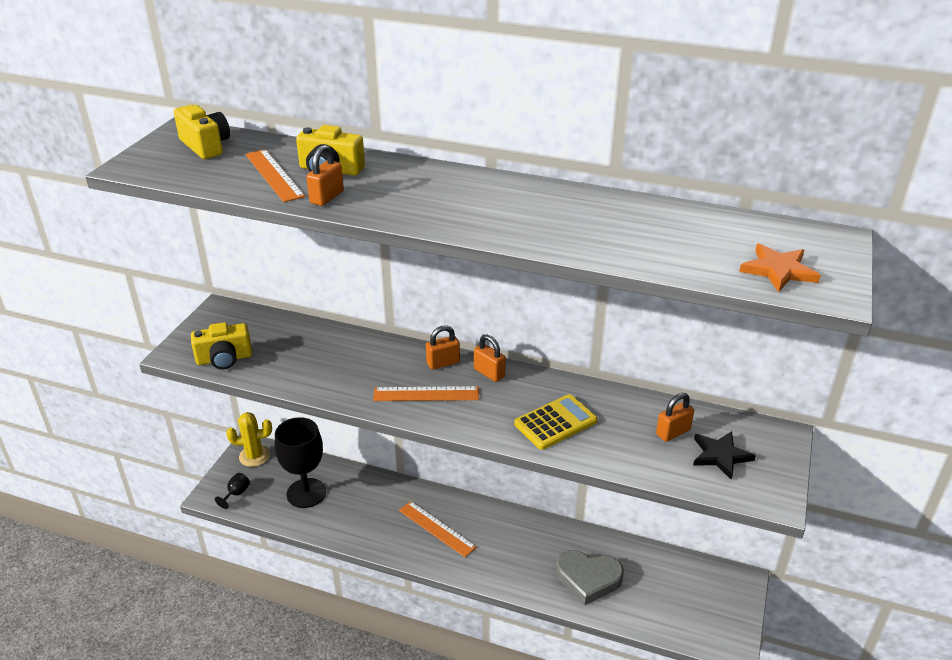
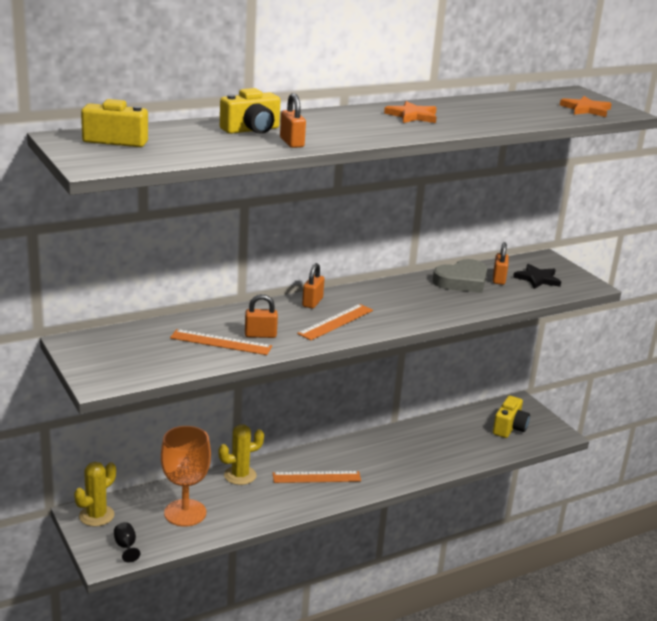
camera: 50 degrees left, 10 degrees down
(224, 359) = (149, 367): yellow camera -> yellow camera (509, 428)
(274, 175) = (221, 142): orange ruler -> orange ruler (221, 342)
(306, 493) = (185, 513): black goblet -> orange goblet
(385, 487) = (240, 475): none -> yellow cactus
(489, 373) = (351, 295): orange padlock -> orange padlock (260, 335)
(525, 205) = (412, 116): none -> orange star
(555, 422) = (435, 301): yellow calculator -> none
(588, 579) = (447, 448): grey heart -> grey heart (462, 281)

